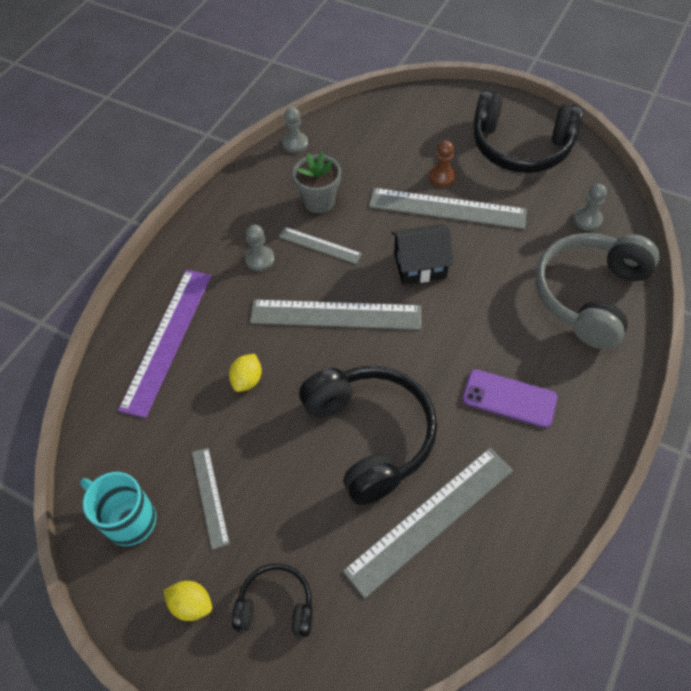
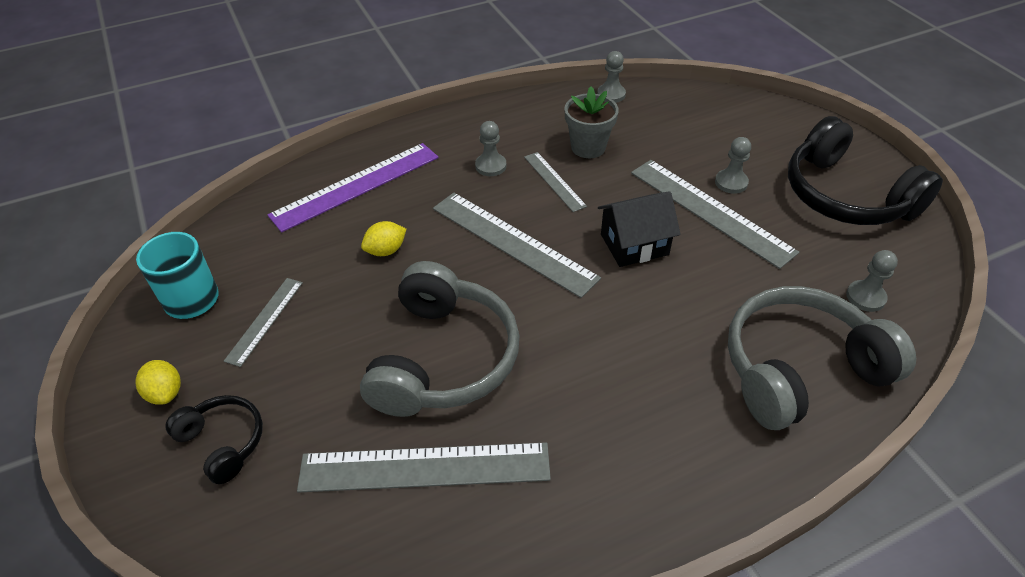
camera: 35 degrees right, 10 degrees down
(370, 436) = (443, 358): black headphones -> grey headphones
(420, 265) = (634, 244): black house -> black house turned 45 degrees counterclockwise
(442, 177) = (731, 182): brown pawn -> grey pawn
(509, 398) = (612, 411): purple phone -> none

